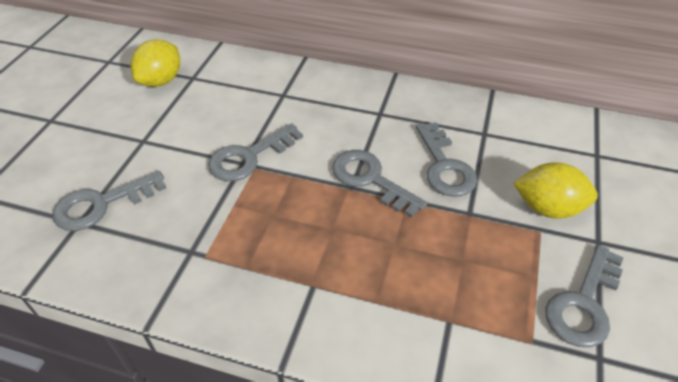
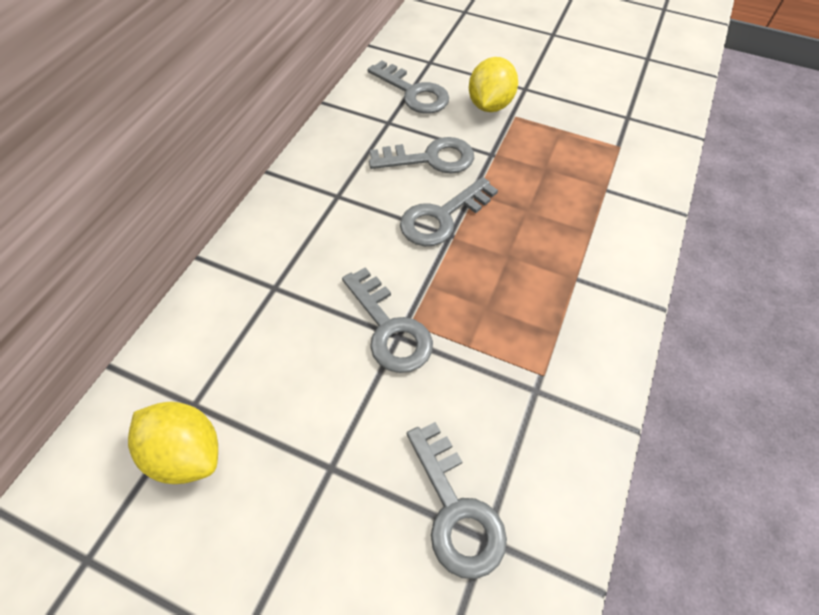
camera: 85 degrees left, 10 degrees up
(584, 303) = (584, 111): grey key -> grey key (413, 92)

